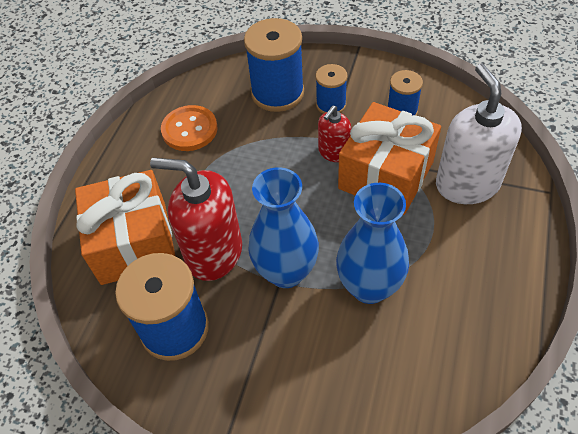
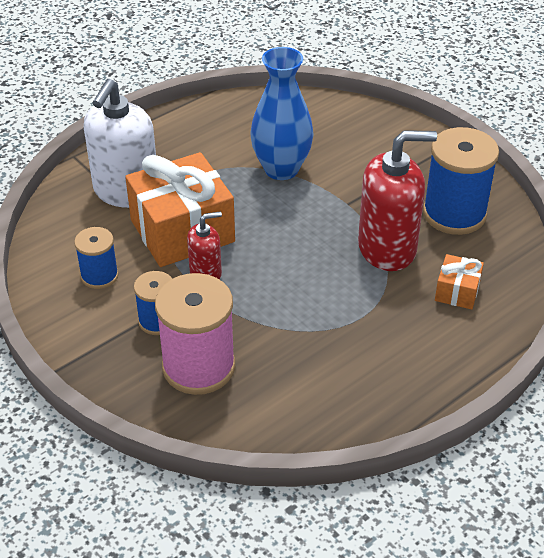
camera: 150 degrees left, 10 degrees down
(134, 243) = (457, 291): orange gift -> orange gift, size x0.46
(189, 130) = (331, 377): orange button -> none
(213, 253) = (387, 248): red soap dispenser -> red soap dispenser turned 60 degrees counterclockwise
(277, 93) = (198, 367): blue spool -> pink spool
(286, 272) = (336, 207): blue vase -> none

